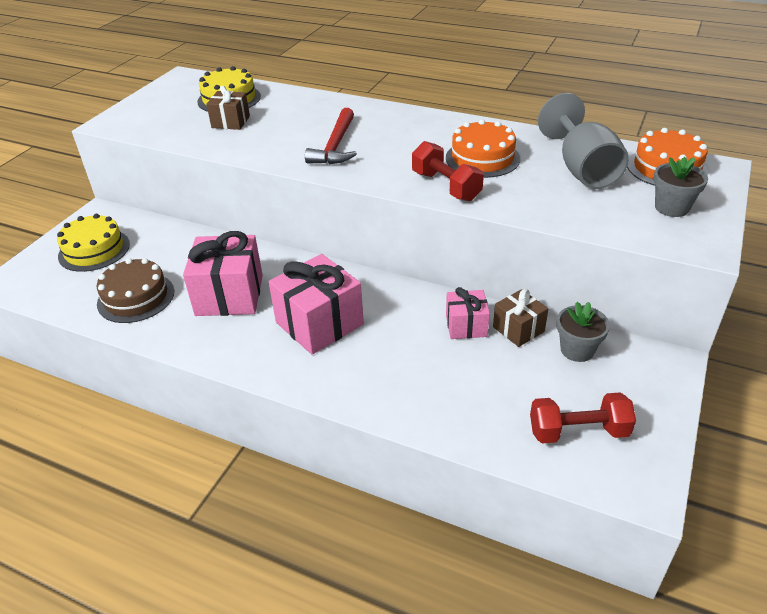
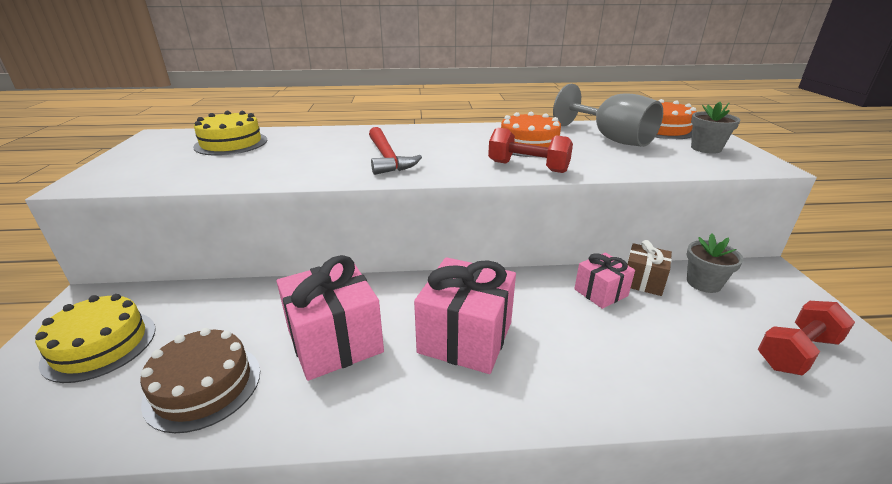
camera: 30 degrees left, 10 degrees down
(231, 122) = (251, 159): brown gift -> none

